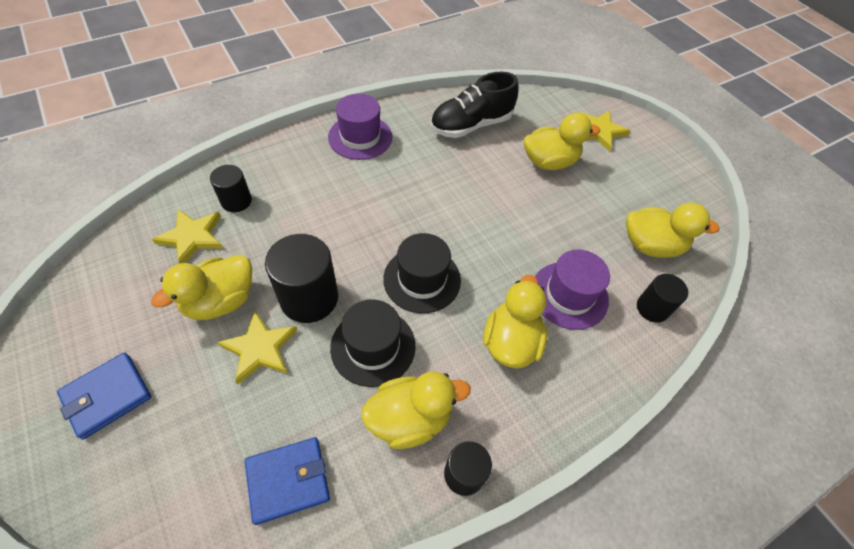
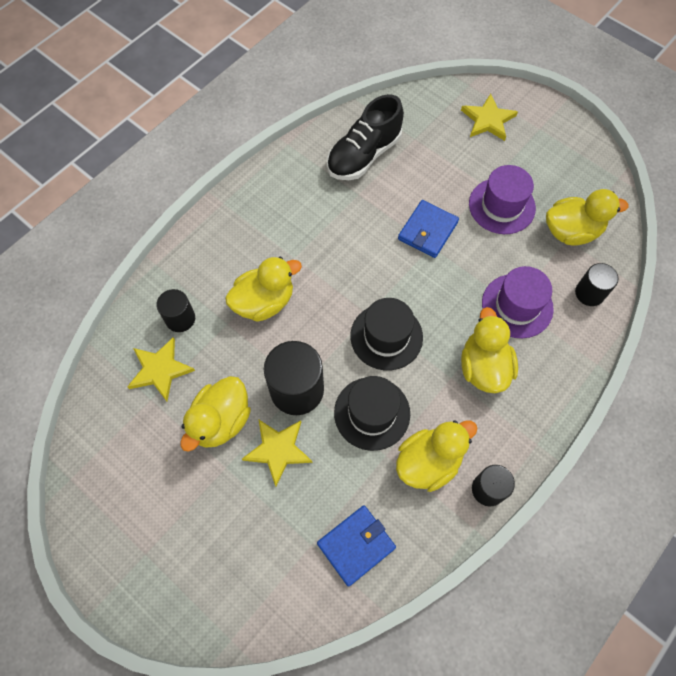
camera: 15 degrees left, 10 degrees up
(107, 396) = (173, 537): blue wallet -> blue wallet (427, 231)
(360, 137) = (263, 206): purple hat -> purple hat (501, 206)
(549, 162) = (453, 172): yellow duck -> yellow duck (264, 302)

